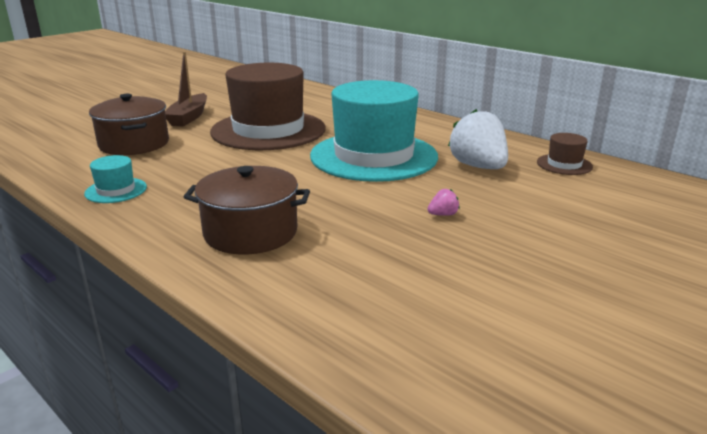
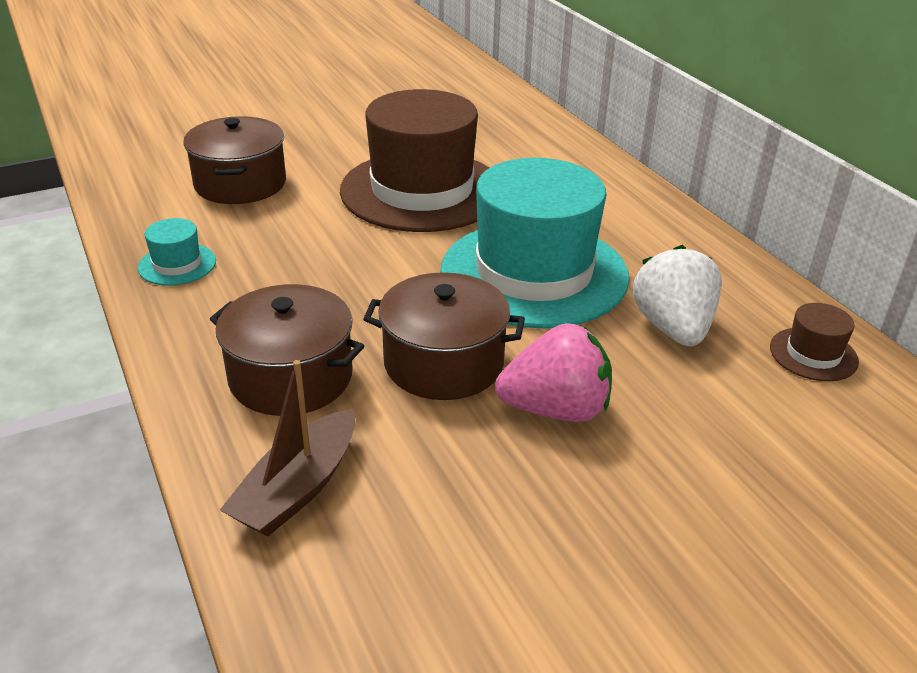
camera: 20 degrees right, 10 degrees up
(189, 117) = (333, 144): brown boat -> brown boat (298, 488)
(352, 206) = (443, 363): none -> brown pot
(443, 215) = (556, 410): pink strawberry -> pink strawberry, size x2.43

